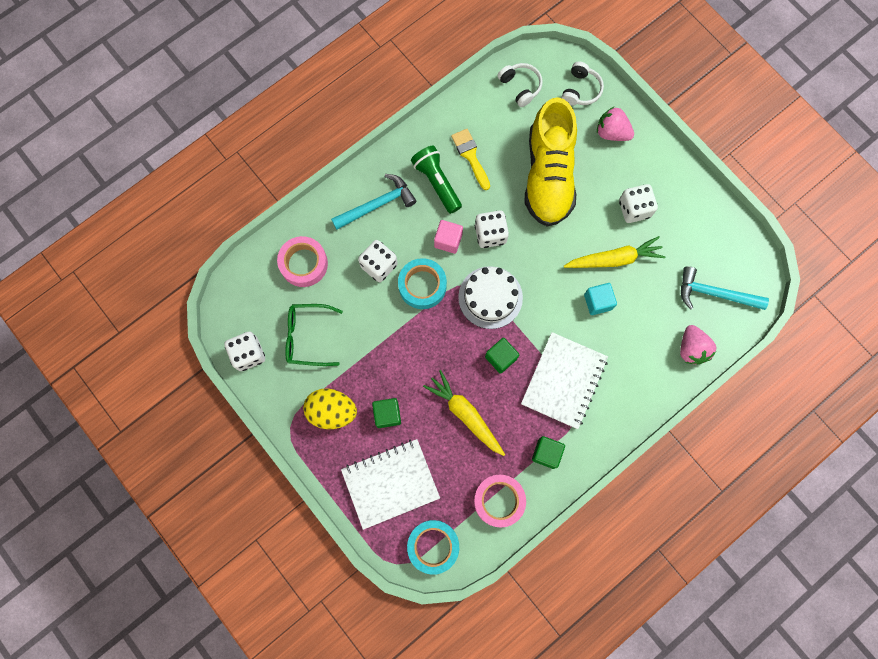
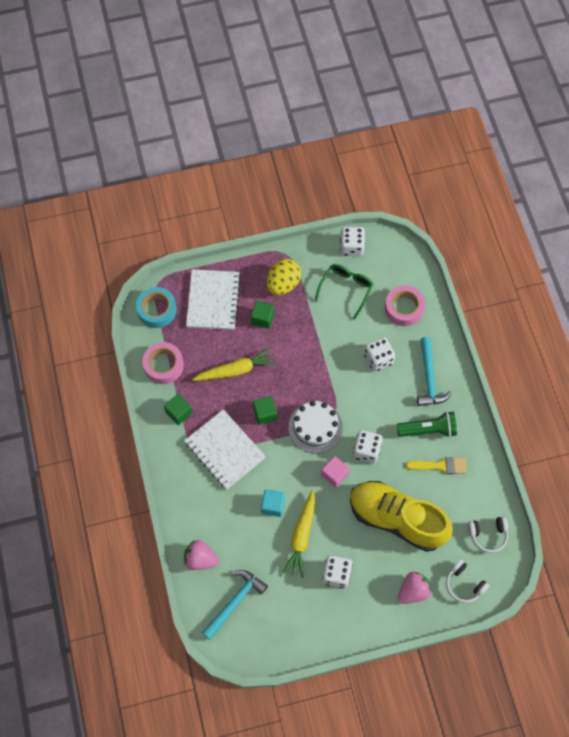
camera: 115 degrees right, 10 degrees down
(422, 286) = (348, 383): turquoise tape -> none
(448, 240) = (376, 417): pink cube -> pink cube (334, 474)

